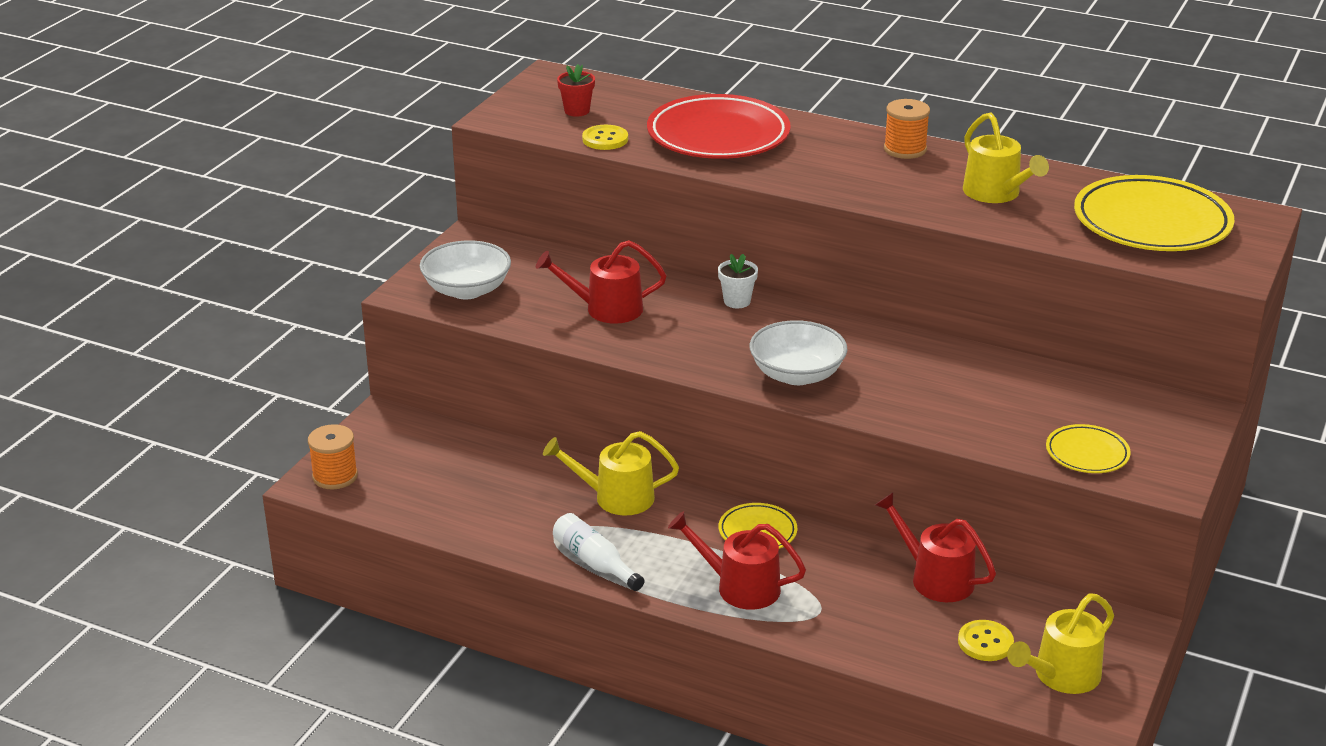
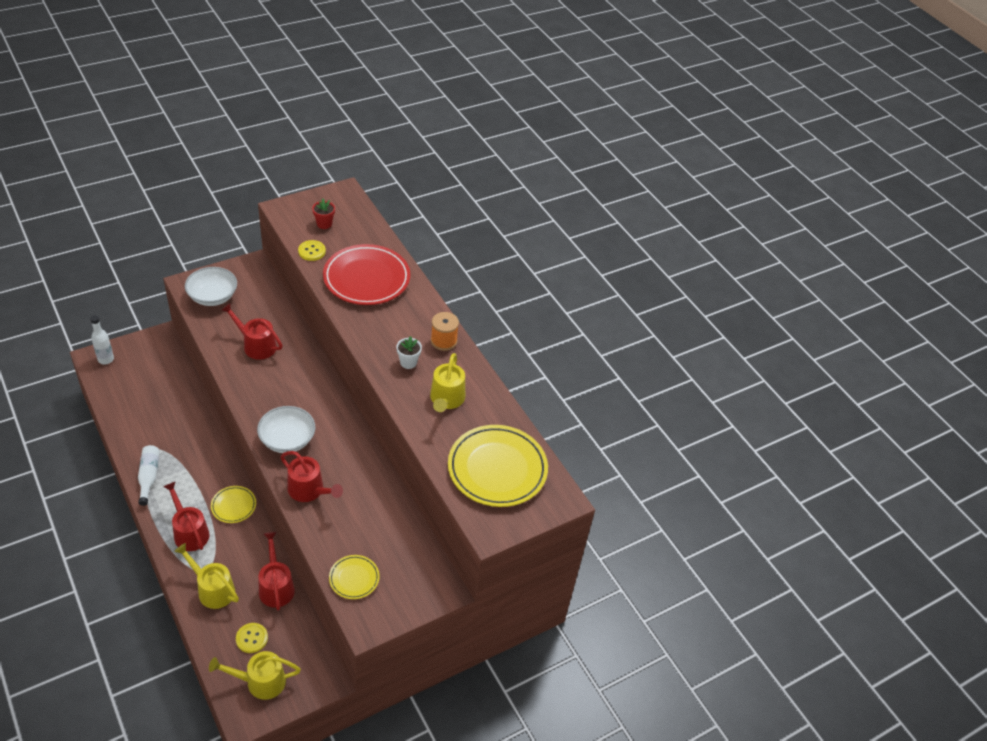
camera: 30 degrees right, 15 degrees up
(335, 476) = (106, 359): orange spool -> white bottle
(616, 497) = (199, 446): yellow watering can -> yellow watering can (213, 589)
(737, 301) = (319, 376): white flower pot -> white flower pot (408, 362)
(901, 405) = (309, 490): none -> red watering can

